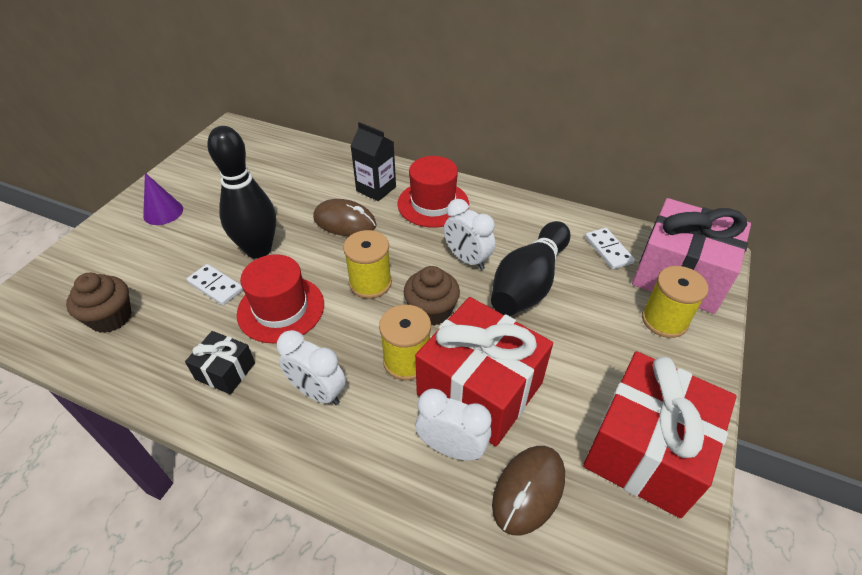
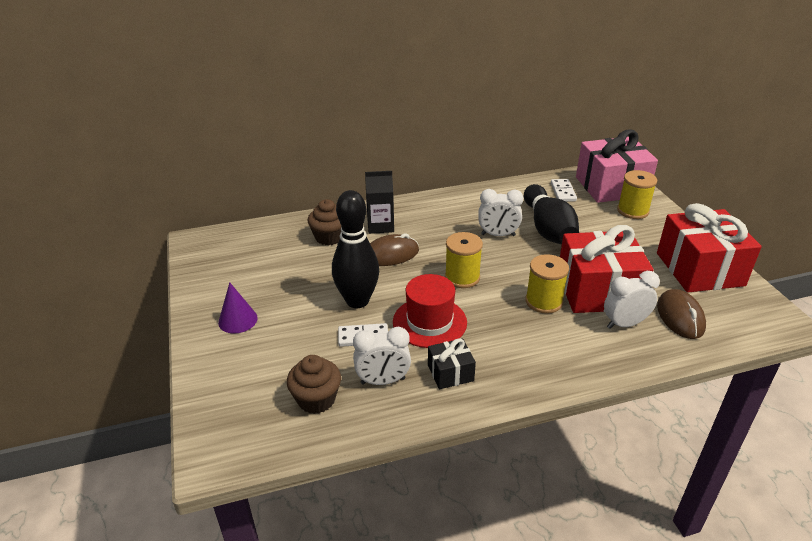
camera: 40 degrees left, 10 degrees down
(318, 392) = (521, 346): white clock -> white clock (383, 381)
(431, 311) = (519, 271): brown cupcake -> brown cupcake (329, 237)
(433, 204) = (431, 216): red hat -> none
(608, 250) = (563, 192): white domino -> white domino turned 60 degrees clockwise

